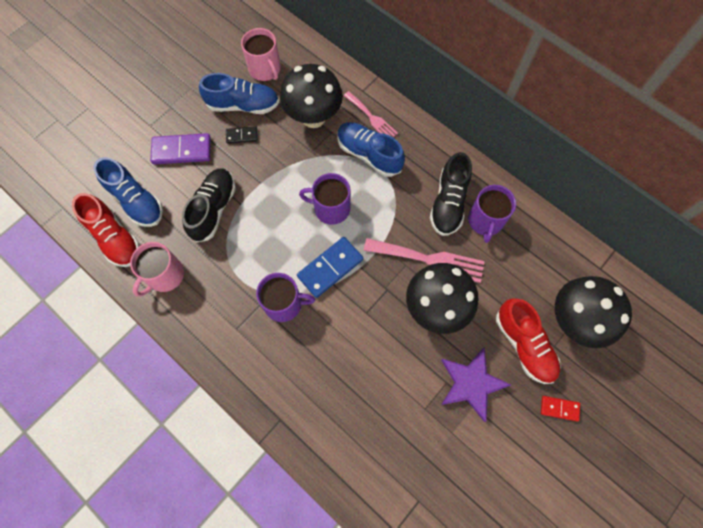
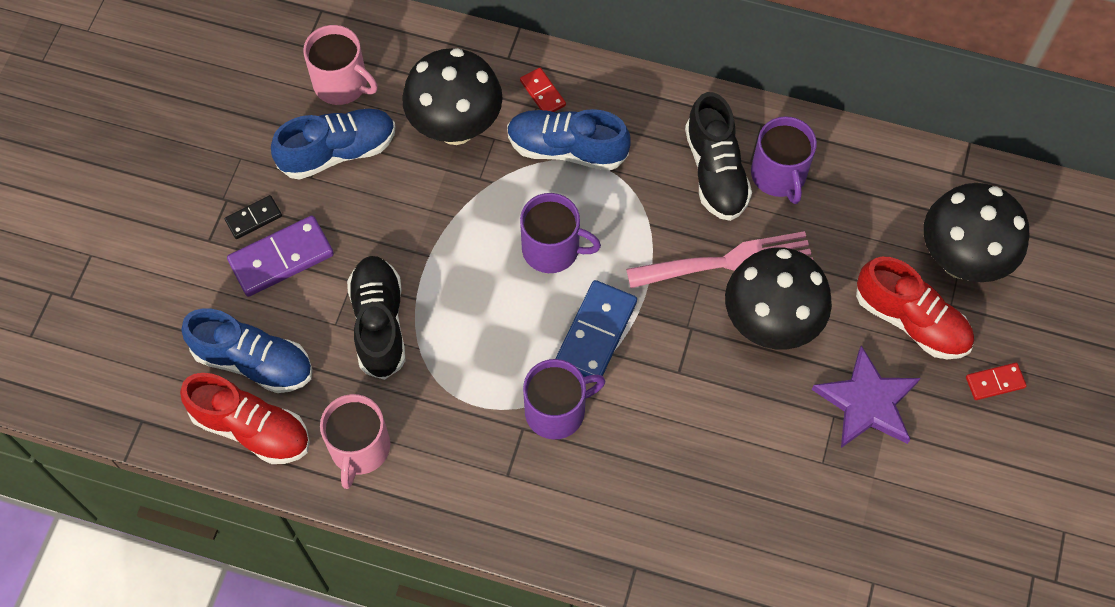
camera: 25 degrees left, 5 degrees down
(242, 136) = (362, 198): black domino -> black domino (254, 218)
(331, 208) = (552, 249): purple mug -> purple mug turned 150 degrees counterclockwise
(372, 118) = (543, 93): pink fork -> red domino

